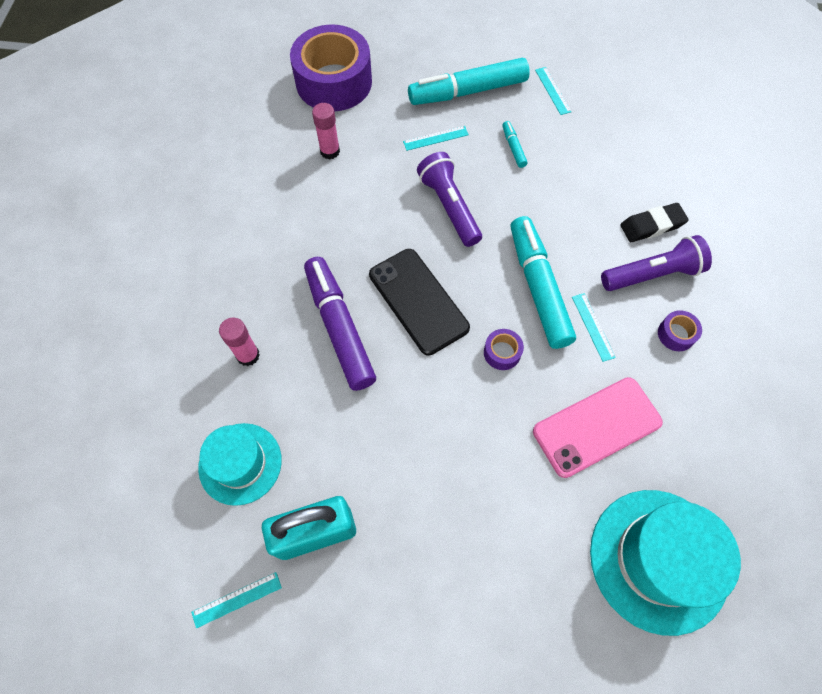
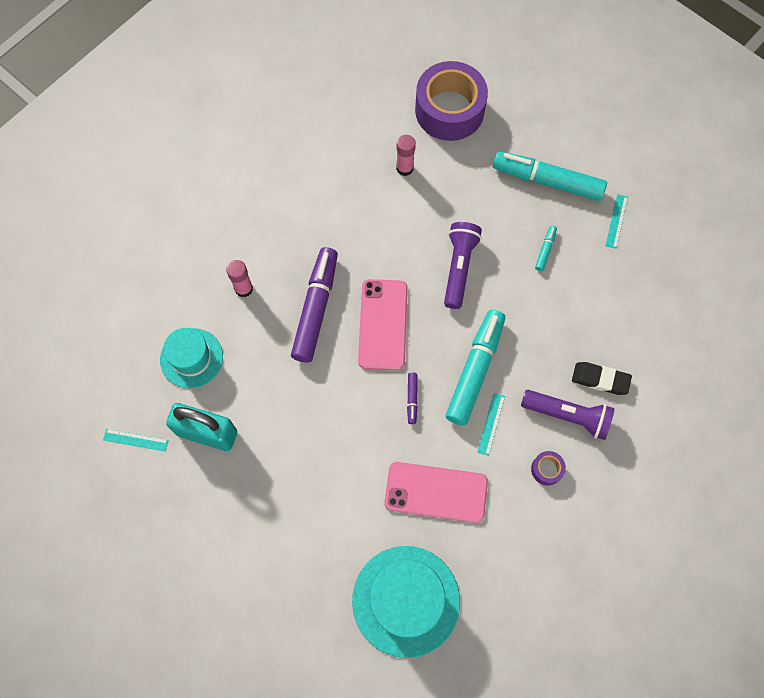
camera: 35 degrees right, 5 degrees up
(418, 301) = (383, 324): black phone -> pink phone
(435, 138) = (491, 205): turquoise ruler -> none
(502, 352) = (412, 399): purple tape -> purple marker

